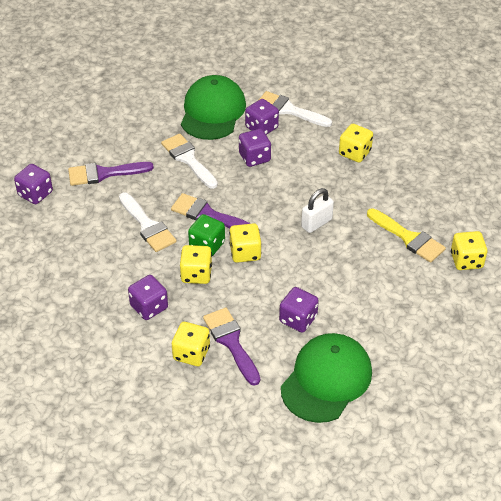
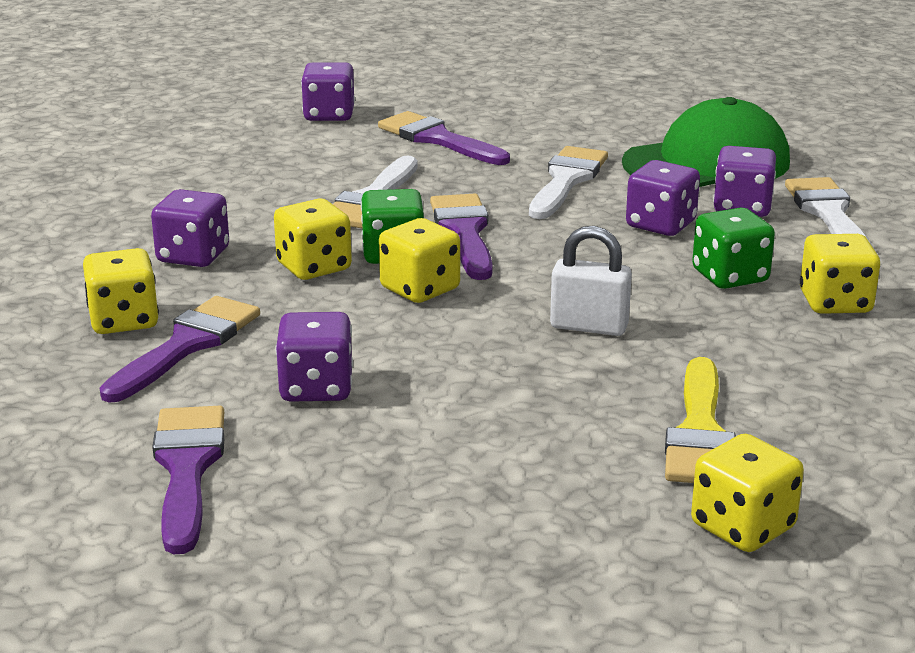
camera: 55 degrees right, 20 degrees down
(312, 165) = (730, 276): none -> green dice
(326, 380) = (187, 468): green cap -> purple brush

